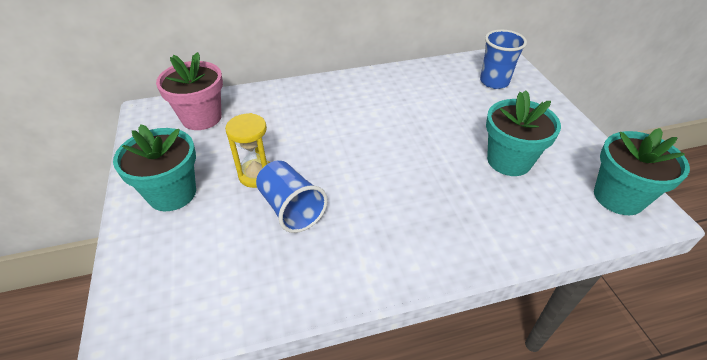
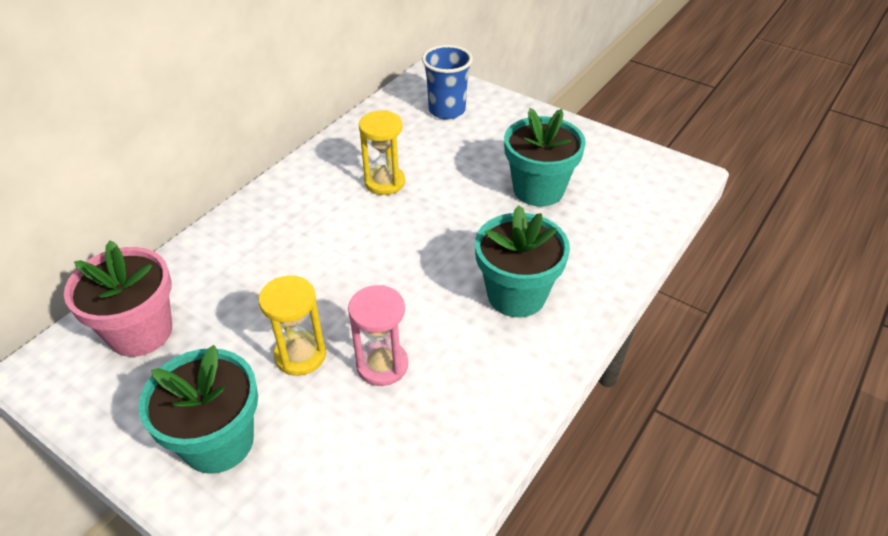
camera: 40 degrees left, 0 degrees up
(291, 208) = (382, 365): blue cup -> pink hourglass
(407, 106) = (384, 182): none -> yellow hourglass
(618, 197) = (651, 175): turquoise flower pot -> turquoise flower pot (516, 295)

